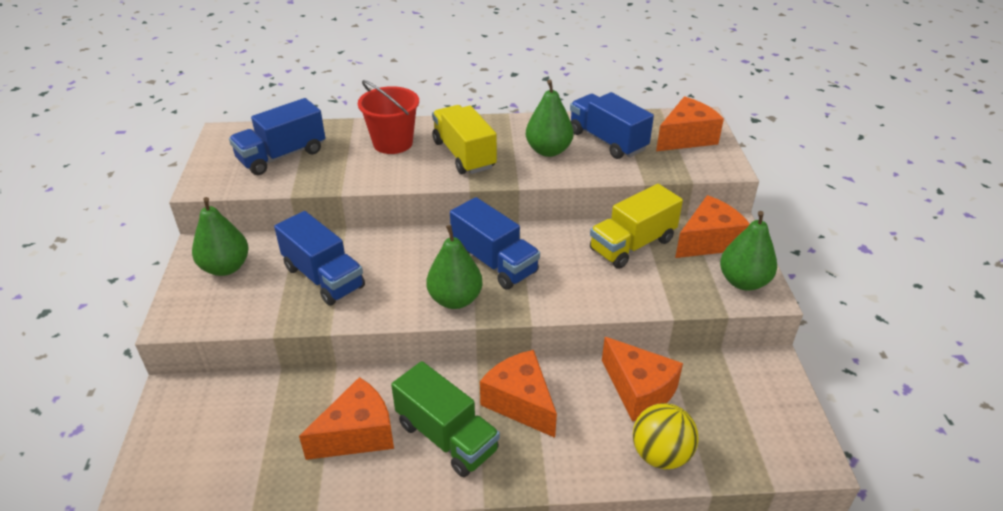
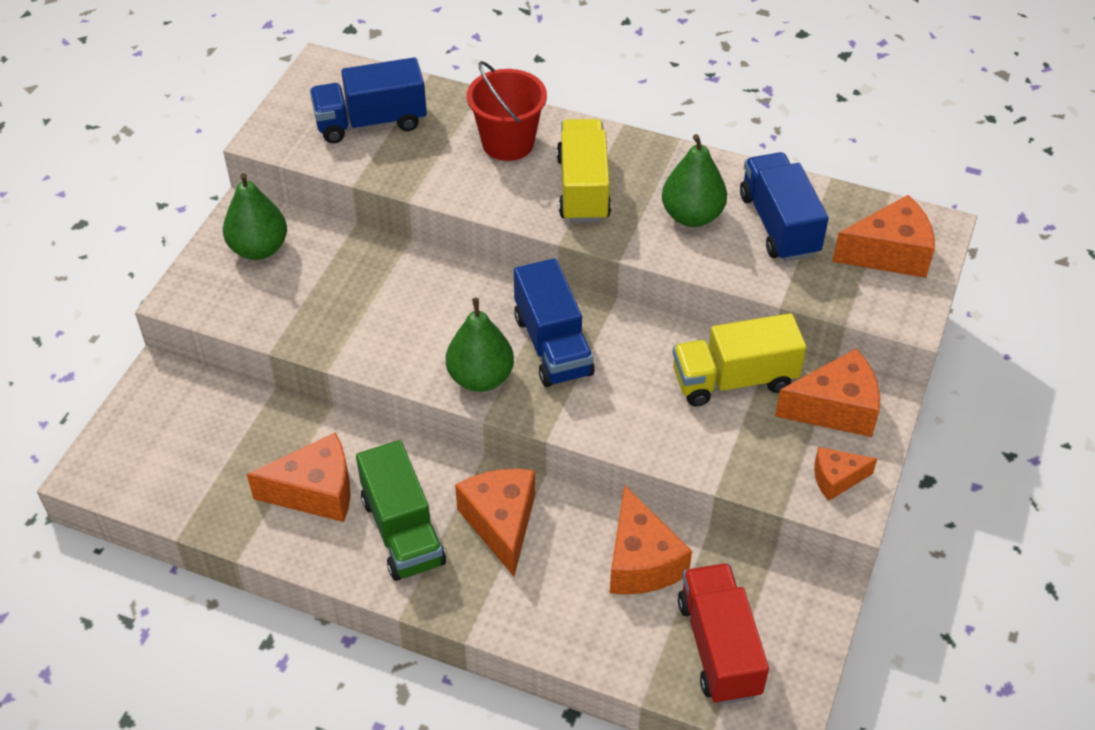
camera: 25 degrees right, 10 degrees up
(324, 277) = (354, 298): blue truck -> none
(660, 455) = (615, 641): yellow ball -> none
(734, 429) = (719, 647): none -> red truck
(743, 282) = (836, 479): green pear -> orange cheese

